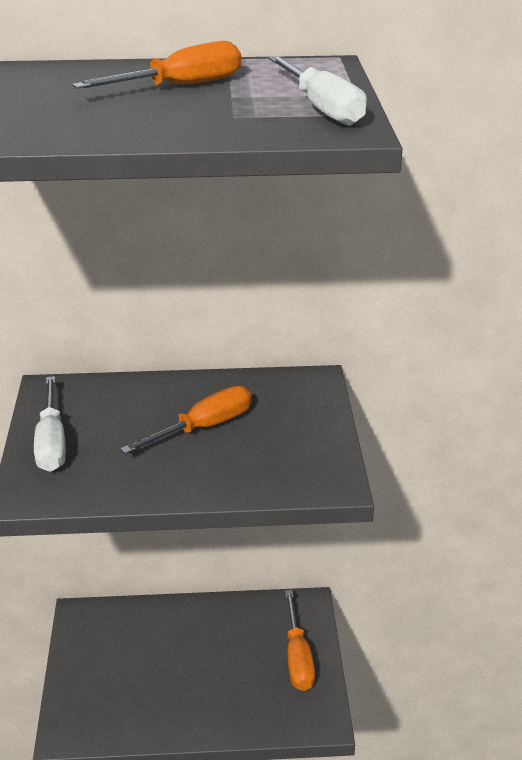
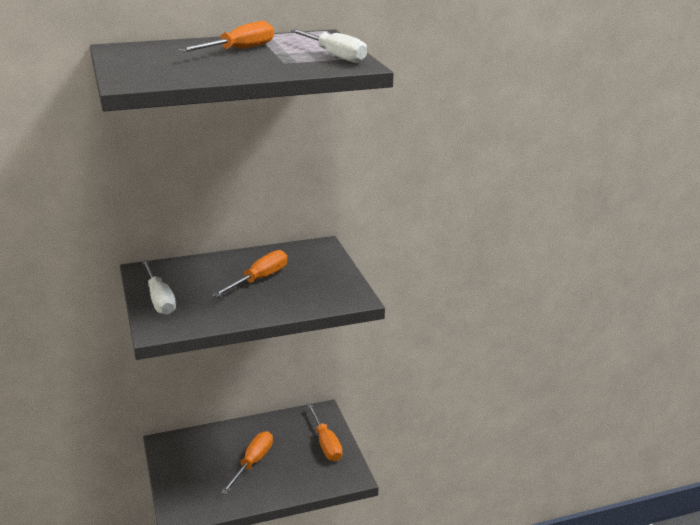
camera: 15 degrees left, 5 degrees down
(188, 669) = (252, 463): none -> orange screwdriver

